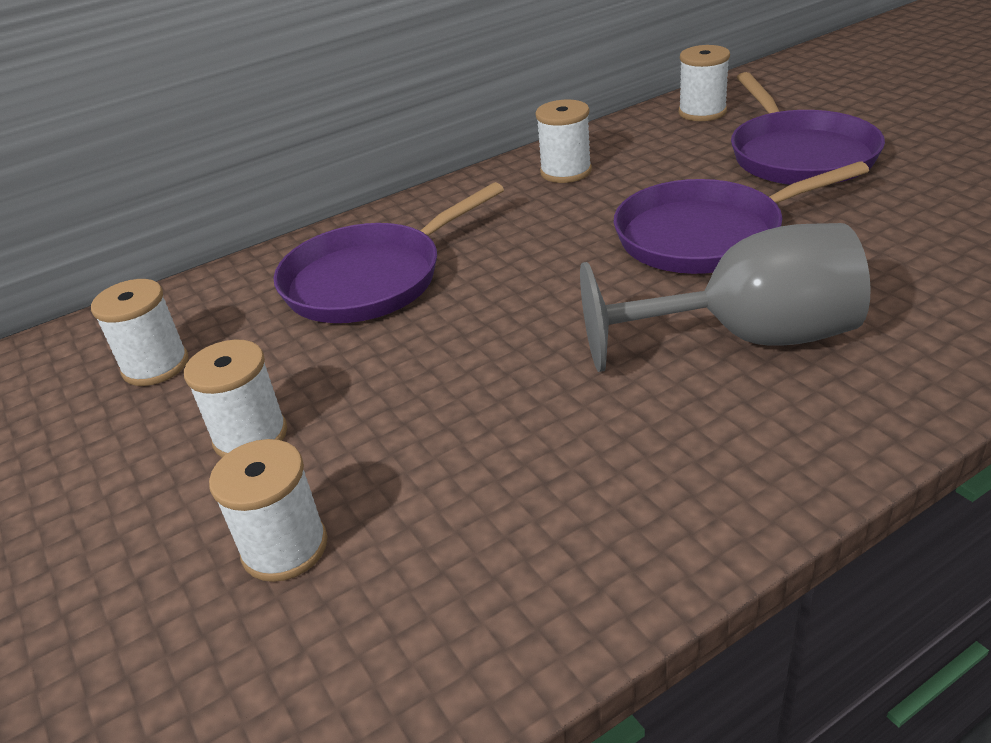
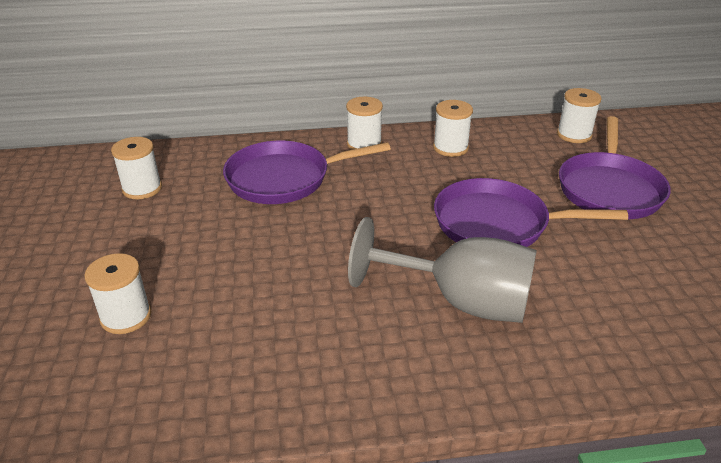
camera: 20 degrees right, 0 degrees up
(250, 436) = (156, 248): white spool -> white spool (364, 144)

